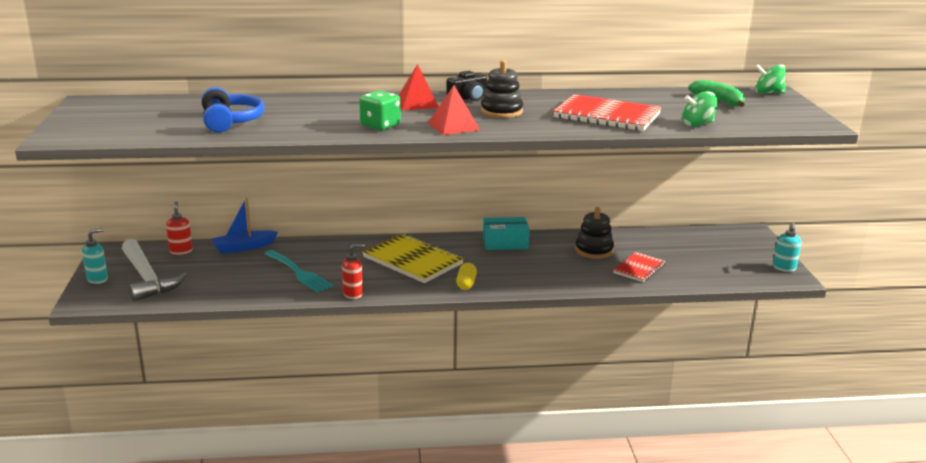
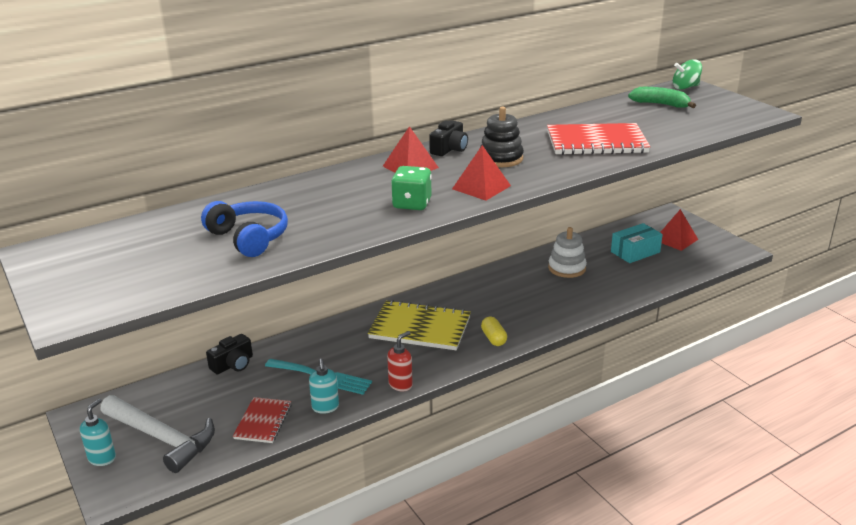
camera: 25 degrees left, 5 degrees up
(181, 251) = (166, 390): red soap dispenser -> none
(243, 247) = (233, 364): blue boat -> black camera
(505, 243) = (485, 283): turquoise box -> turquoise box (635, 252)
(594, 250) = (567, 268): black stacking toy -> white stacking toy
(639, 269) = (621, 277): red notebook -> red notebook (263, 421)
(698, 124) = (678, 134): green spinning top -> none
(732, 253) = (675, 239): none -> red pyramid
(784, 268) = (726, 243): turquoise soap dispenser -> turquoise soap dispenser (325, 407)

